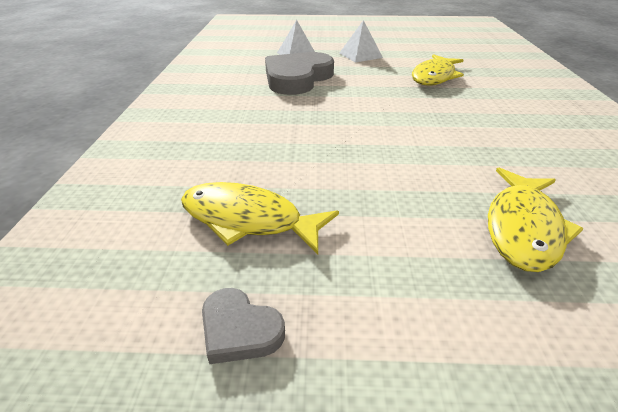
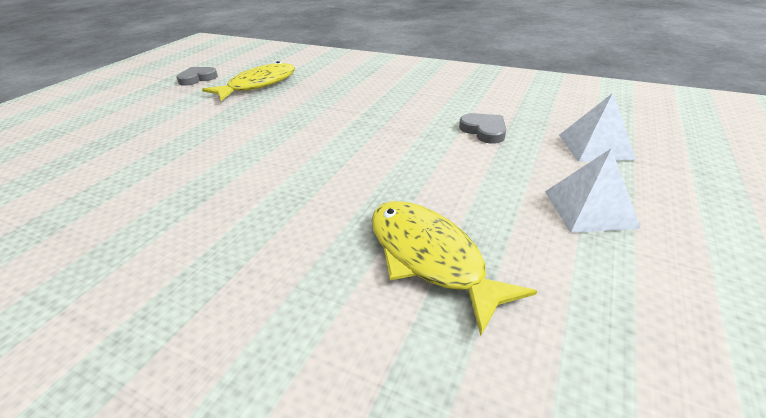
camera: 115 degrees right, 0 degrees up
(297, 78) = (484, 131): grey heart -> grey heart, size x0.46
(523, 228) = (116, 162): yellow fish -> none

